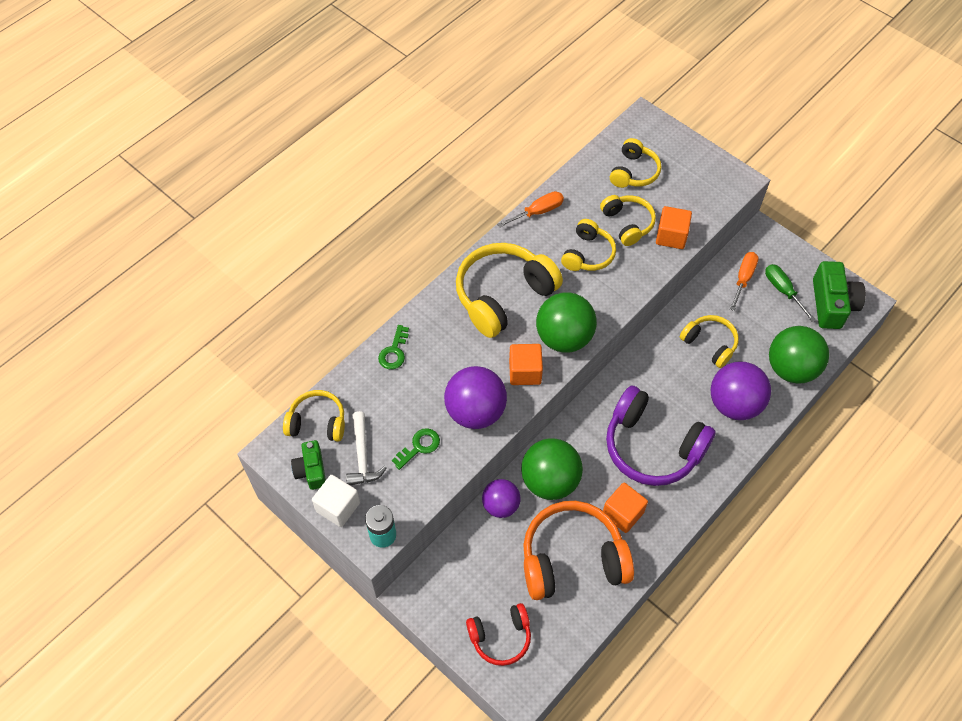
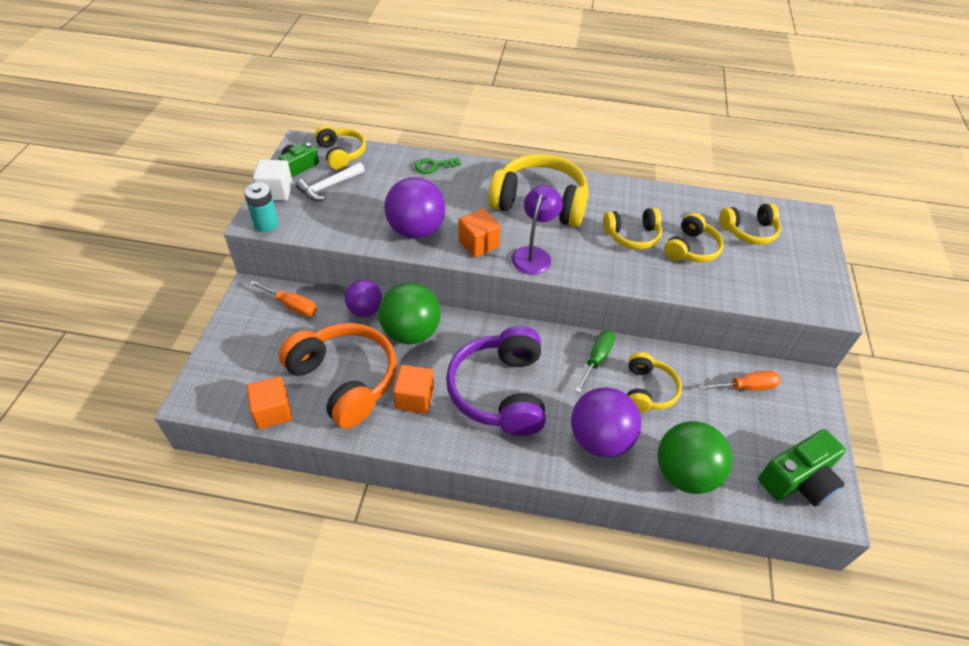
camera: 55 degrees right, 10 degrees down
(419, 447) = (359, 212): green key -> none
(500, 637) = (241, 362): red headphones -> none
(537, 212) = (640, 190): orange screwdriver -> orange screwdriver (291, 305)
(564, 338) = (533, 254): green ball -> purple lamp
(671, 236) = (711, 283): orange cube -> orange cube (273, 412)
(783, 291) = (767, 427): green screwdriver -> green screwdriver (596, 359)

